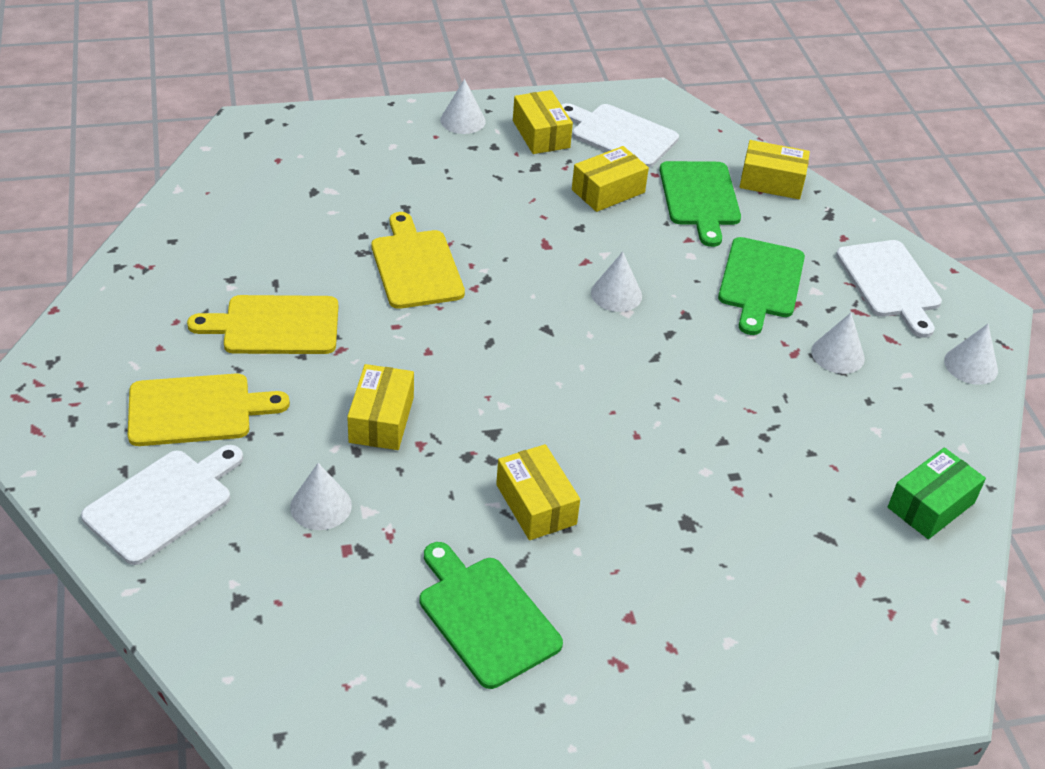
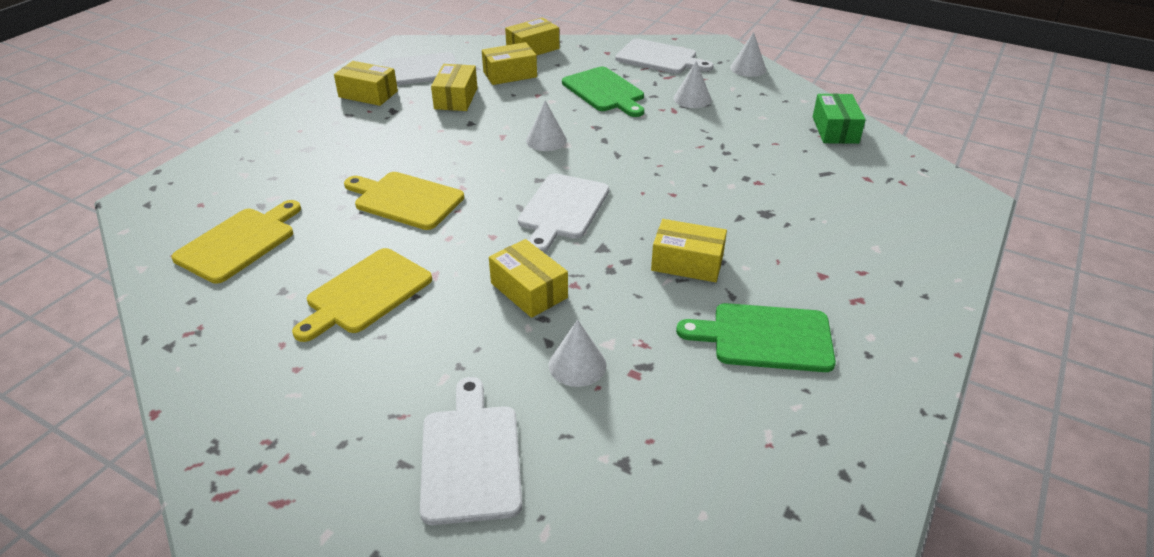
camera: 45 degrees left, 5 degrees down
(196, 410) = (394, 383): yellow cutting board -> yellow cutting board (239, 243)
(463, 120) = (304, 113): white cone -> none
(519, 372) = (562, 209): none -> white cutting board
(699, 197) = (510, 74): green cutting board -> yellow box

